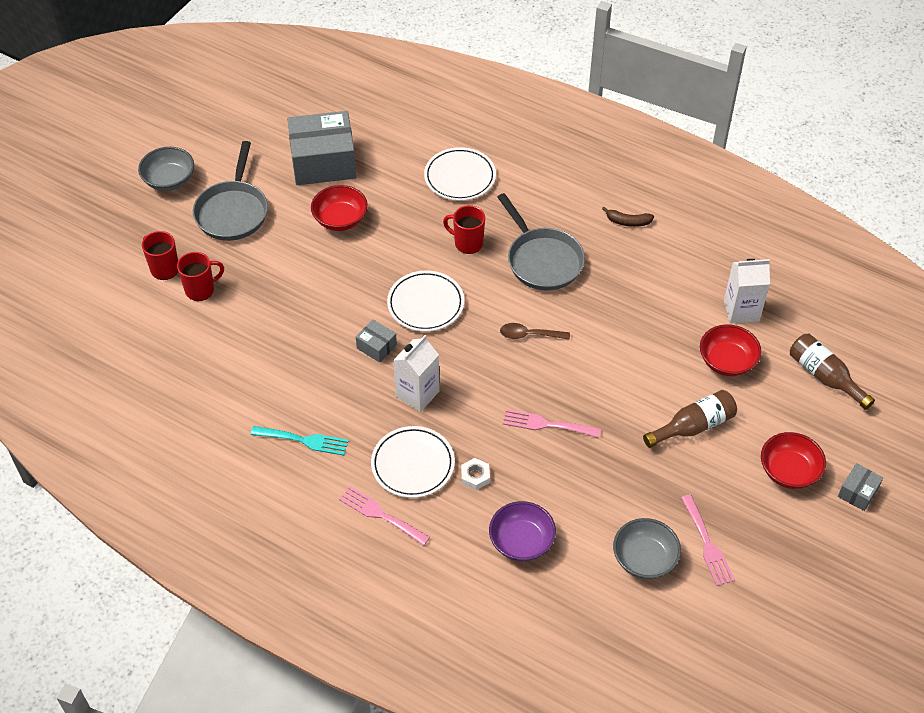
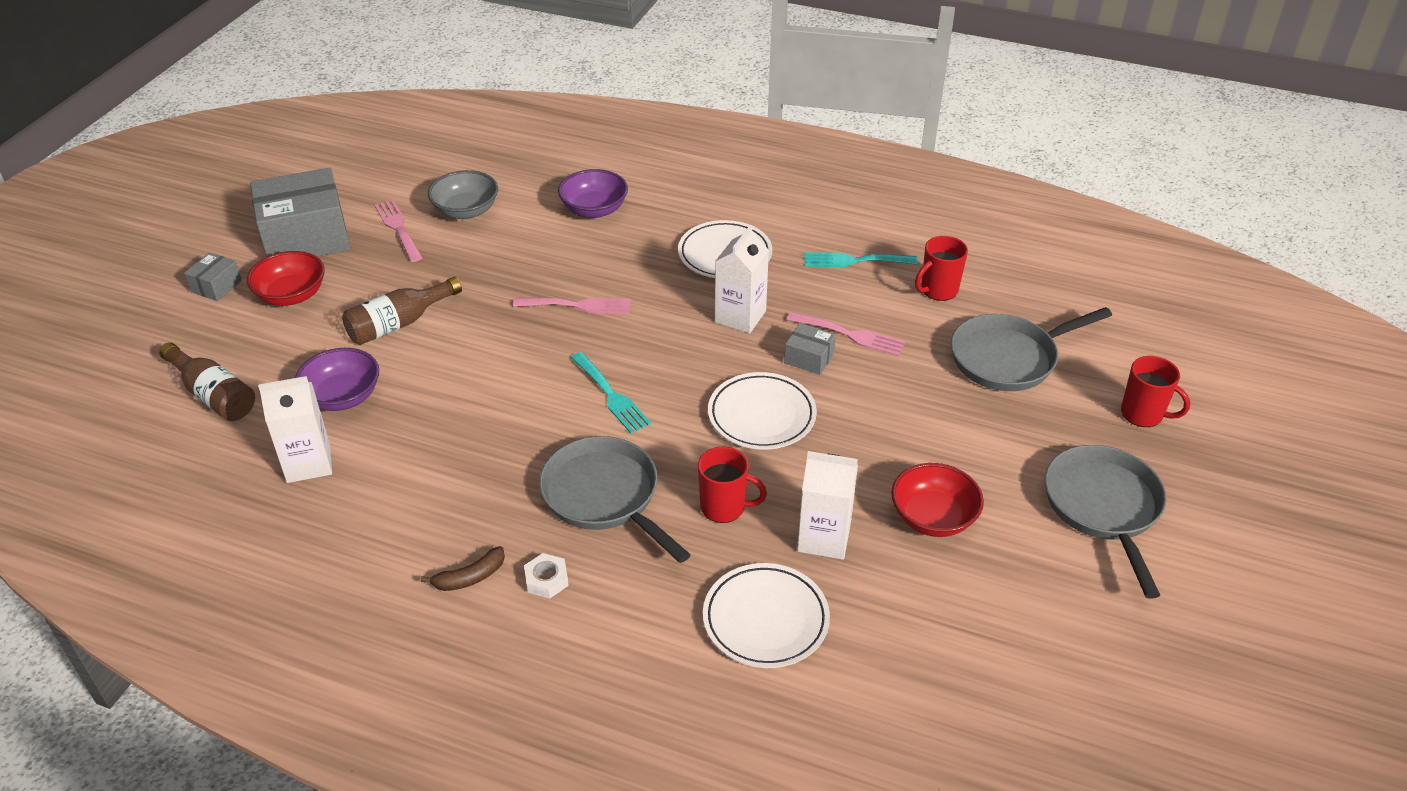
camera: 170 degrees right, 10 degrees down
(169, 180) = (1238, 545): grey bowl -> none
(201, 290) = (1074, 395): red mug -> red mug (938, 290)
(229, 326) = (1008, 358): none -> grey pan
(323, 162) = (1009, 614): grey box -> grey box (306, 237)
(380, 515) = (745, 213): pink fork -> pink fork (850, 335)
(412, 216) = (824, 538): none -> white carton
(475, 476) = (653, 253): white nut -> white nut (546, 580)
(529, 335) = (611, 396): brown spoon -> turquoise fork
(628, 222) = (470, 577): brown banana -> brown banana turned 150 degrees clockwise
(727, 361) = (343, 397): red bowl -> purple bowl

